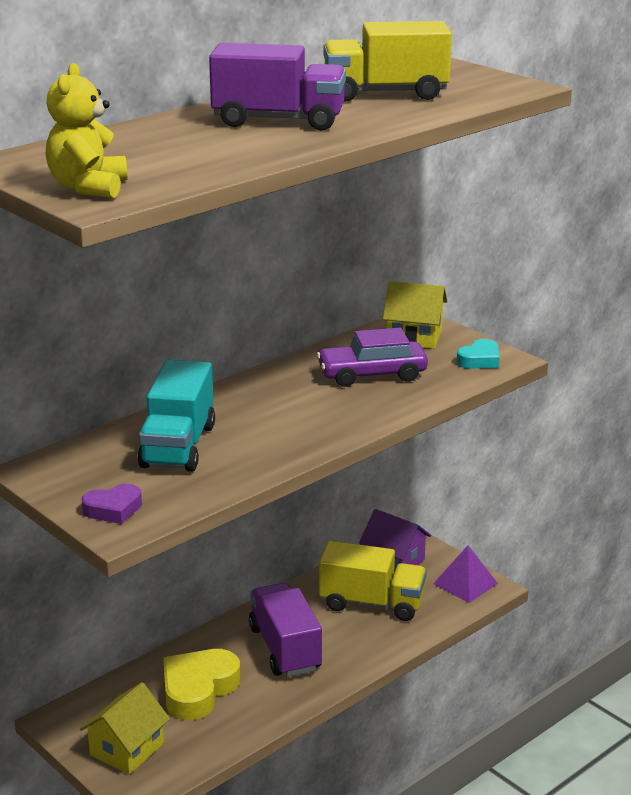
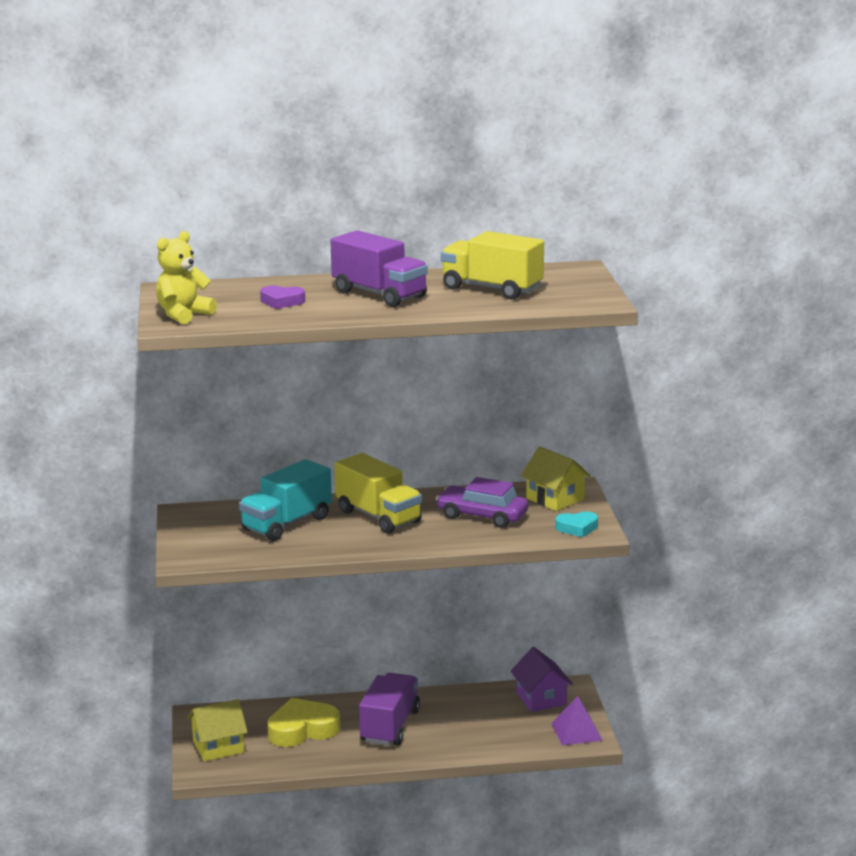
camera: 35 degrees right, 5 degrees down
(113, 509) = (197, 548): purple heart -> purple heart (282, 302)
(372, 603) = (488, 720): yellow truck -> yellow truck (378, 516)

